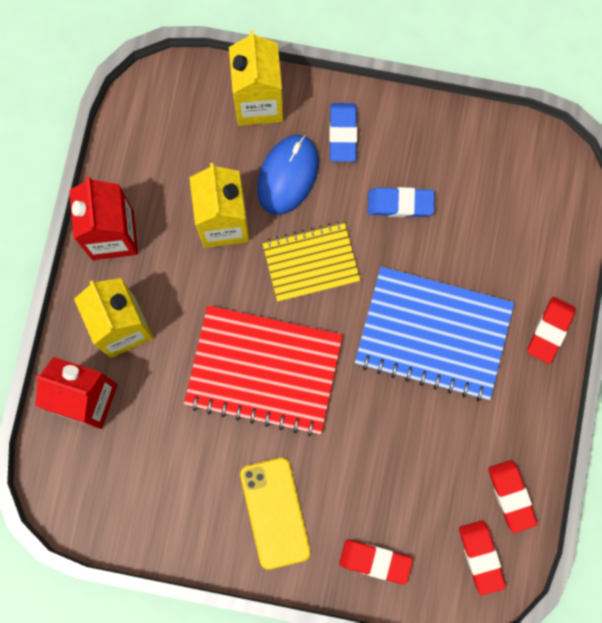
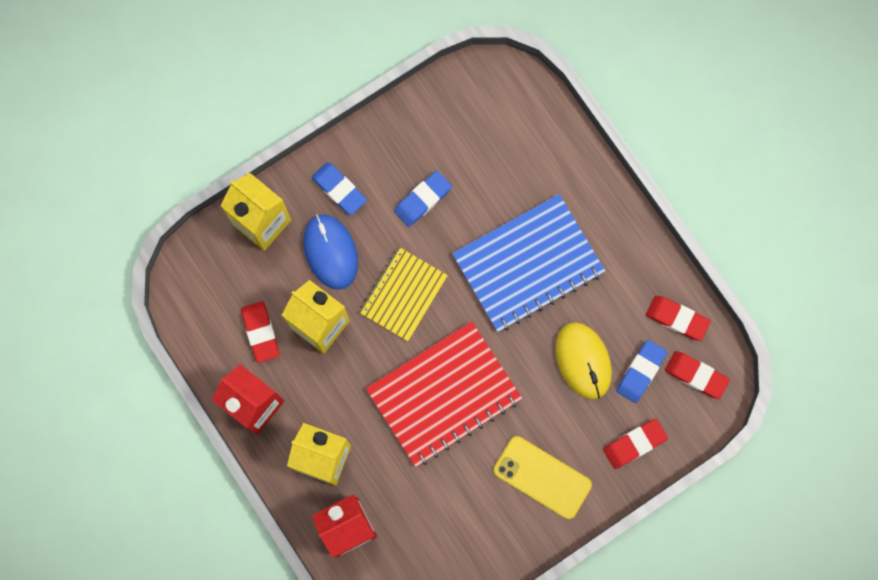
camera: 45 degrees left, 0 degrees up
(400, 454) = (583, 361): none -> yellow mouse
(438, 509) = (640, 372): none -> blue eraser
(550, 331) = (598, 190): red eraser -> red eraser (261, 332)

